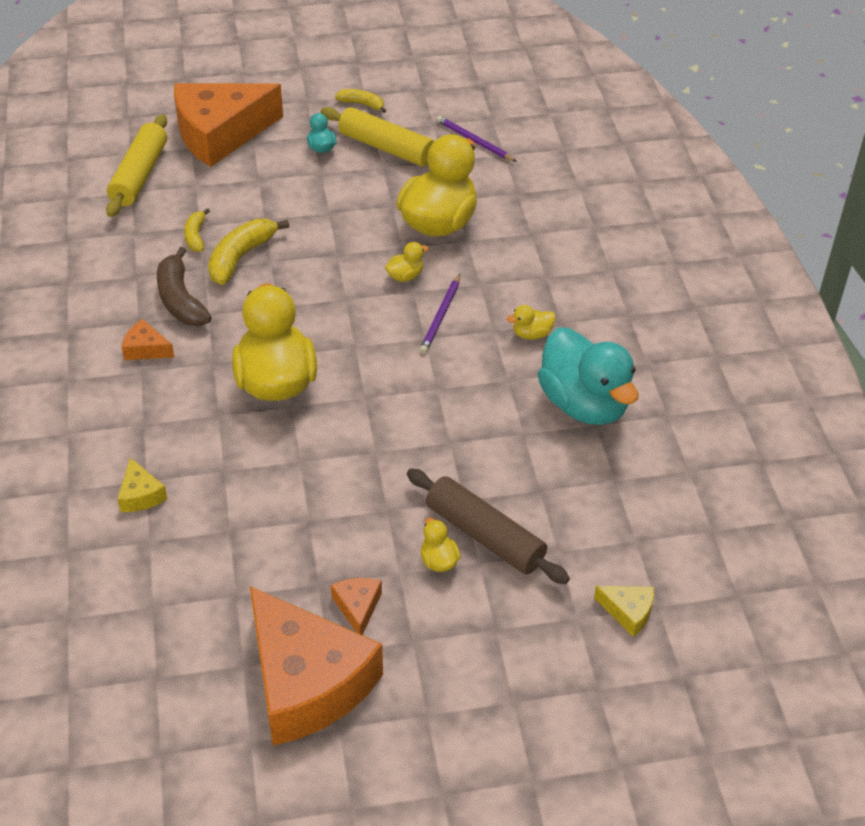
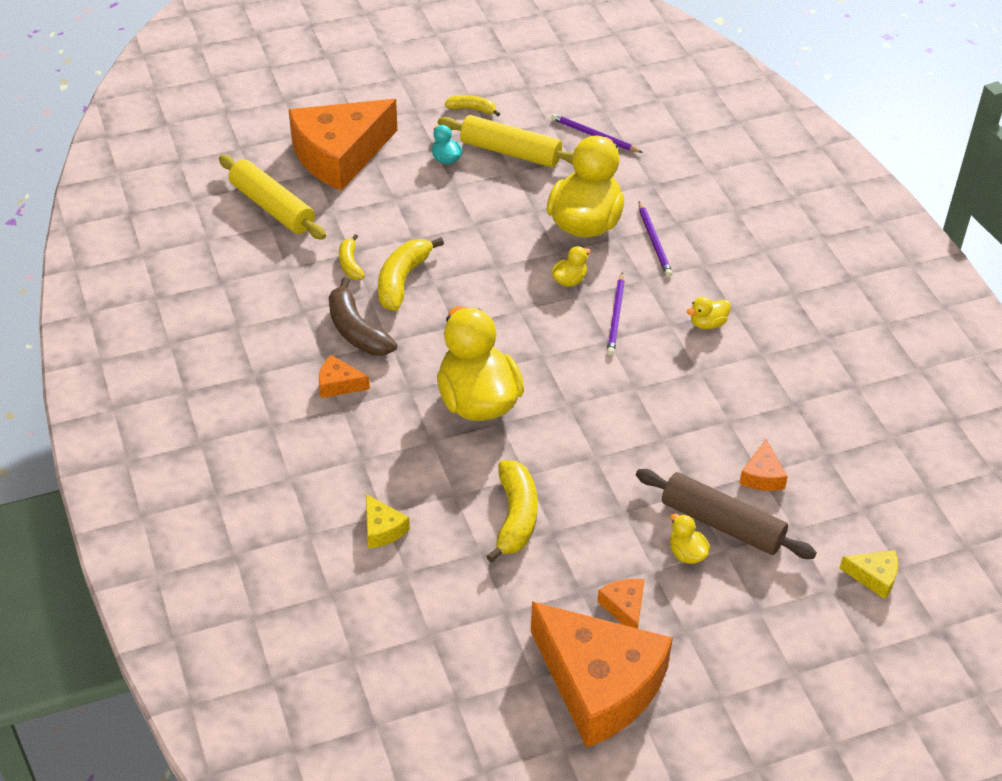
camera: 10 degrees left, 0 degrees up
(139, 175) = (272, 207): yellow rolling pin -> yellow rolling pin turned 45 degrees counterclockwise
(276, 501) = (515, 517): none -> yellow banana
(502, 248) = (654, 241): none -> purple pencil
(541, 492) = (762, 476): none -> orange cheese
(584, 404) = (777, 386): turquoise duck -> none

